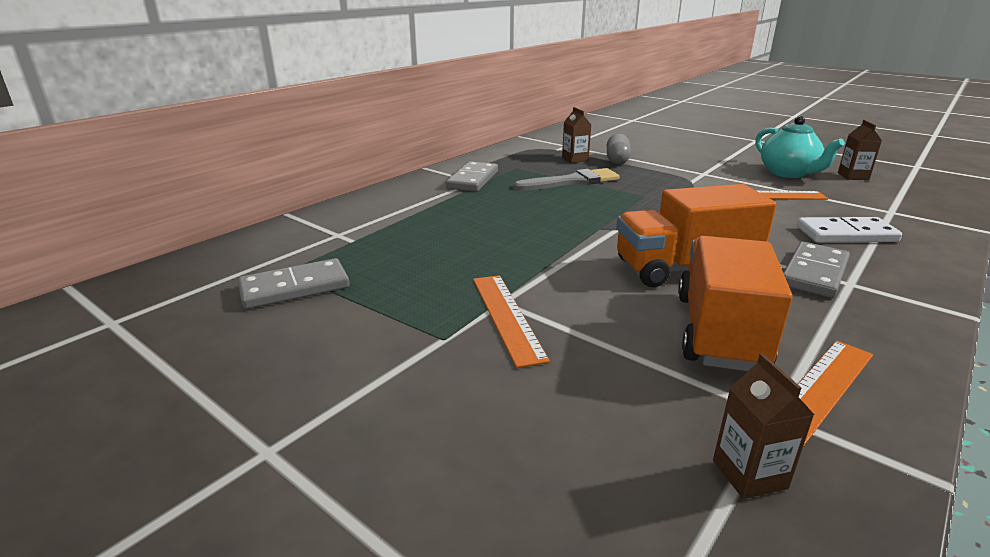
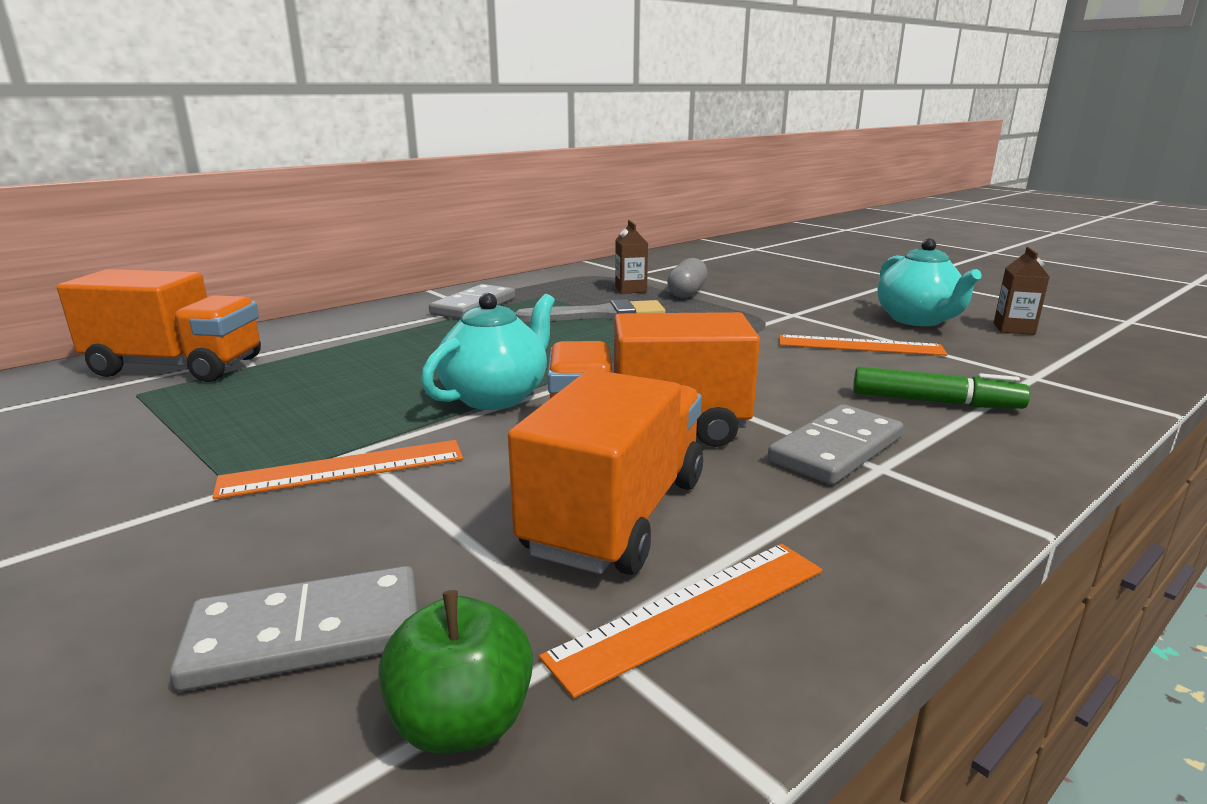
camera: 10 degrees right, 5 degrees down
(294, 246) = (177, 367): none -> orange truck
(294, 288) = (123, 413): grey domino -> grey domino (306, 635)
(507, 316) = (343, 469): orange ruler -> orange ruler turned 75 degrees clockwise
(560, 252) = (496, 397): none -> turquoise teapot
(749, 474) = (462, 723): brown carton -> green apple
(846, 234) = (934, 402): white domino -> green marker

